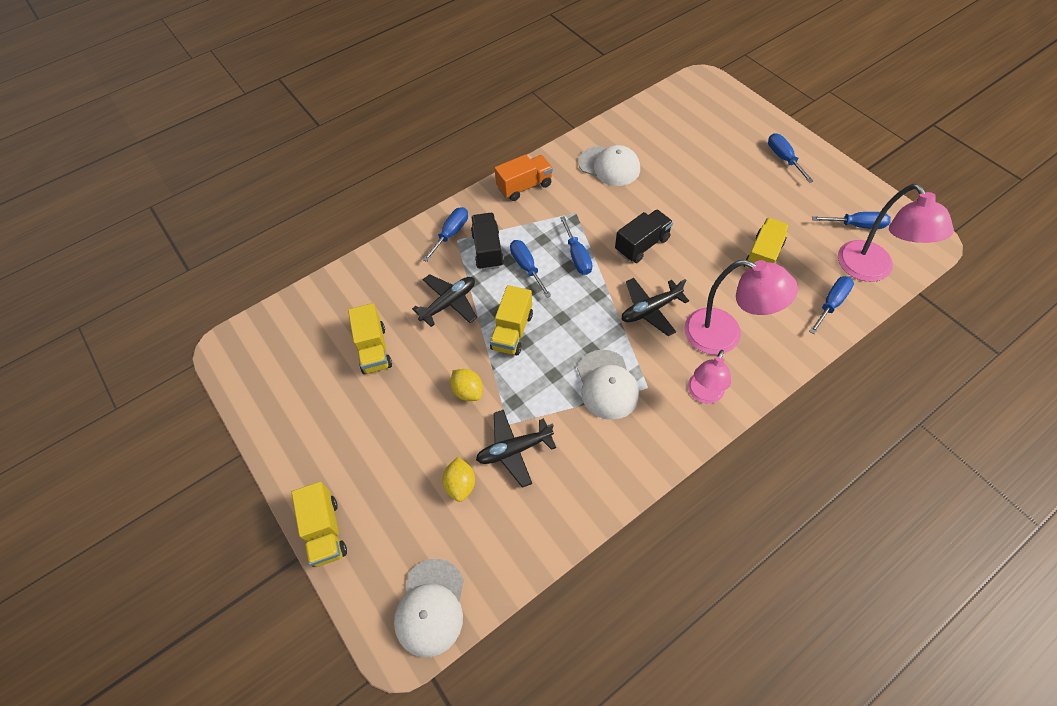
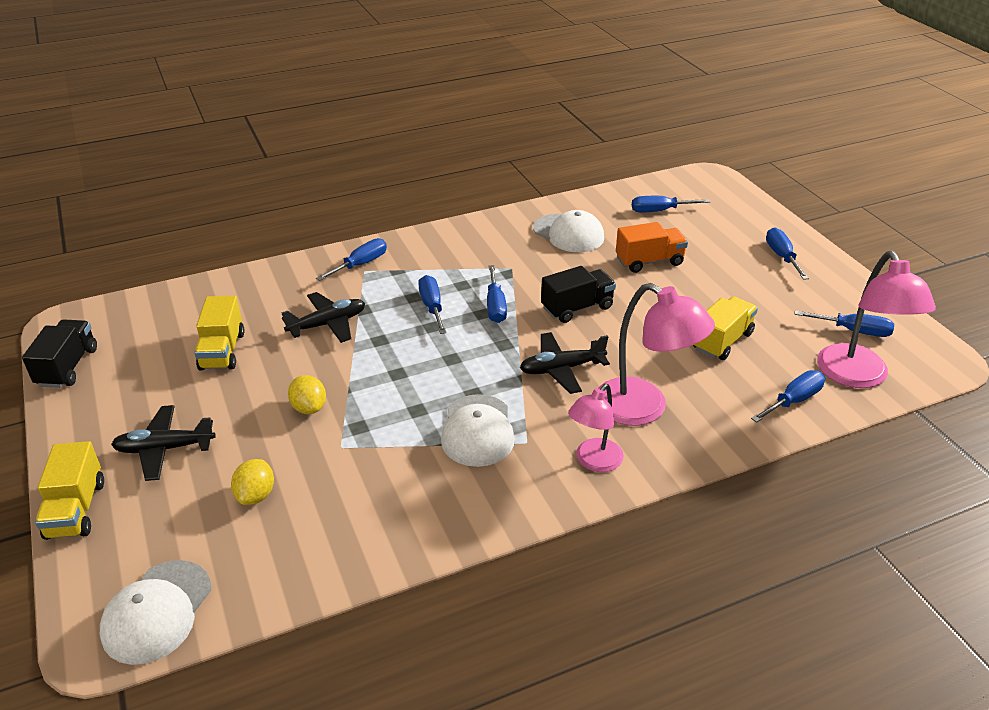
camera: 10 degrees right, 20 degrees down
(487, 250) = (395, 284): black truck -> black truck (68, 367)
(512, 331) = (387, 361): yellow truck -> none
(514, 450) = (336, 473): black plane -> black plane (165, 449)
(524, 186) = (463, 237): orange truck -> orange truck (649, 261)
(674, 127) = (660, 211): none -> blue screwdriver

